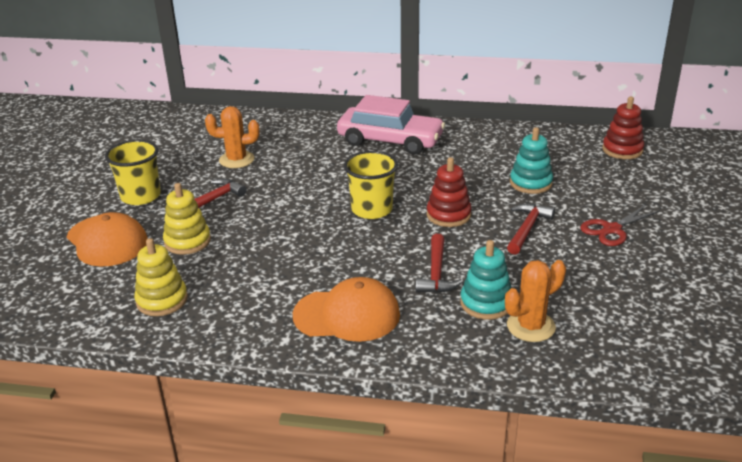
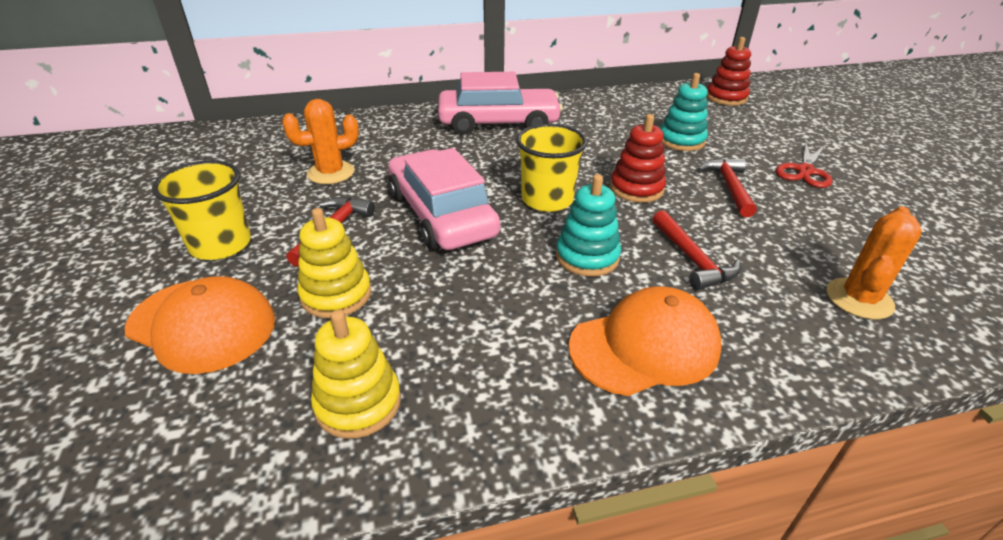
camera: 25 degrees left, 5 degrees up
(288, 205) = (441, 214): none -> pink car
(486, 303) = (783, 283): turquoise stacking toy -> turquoise stacking toy (587, 257)

